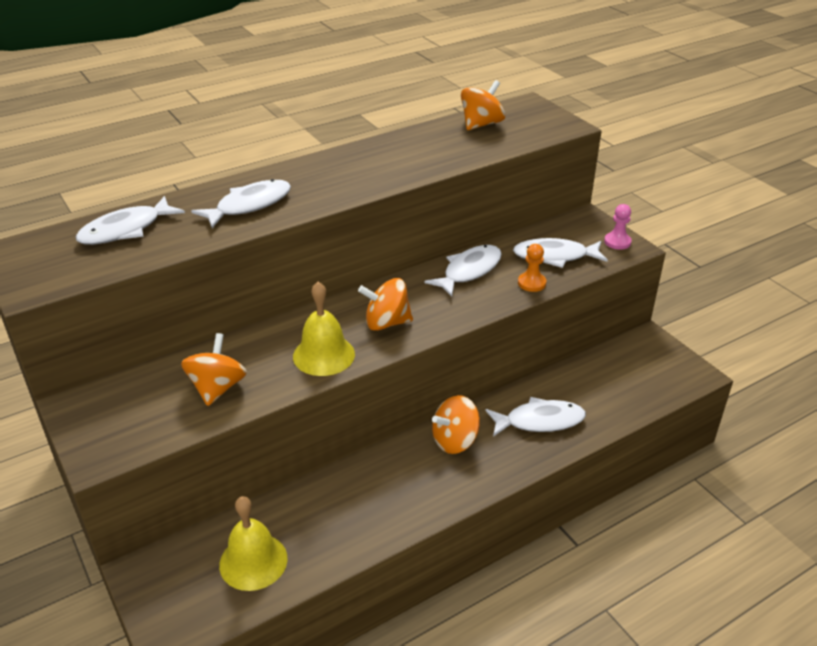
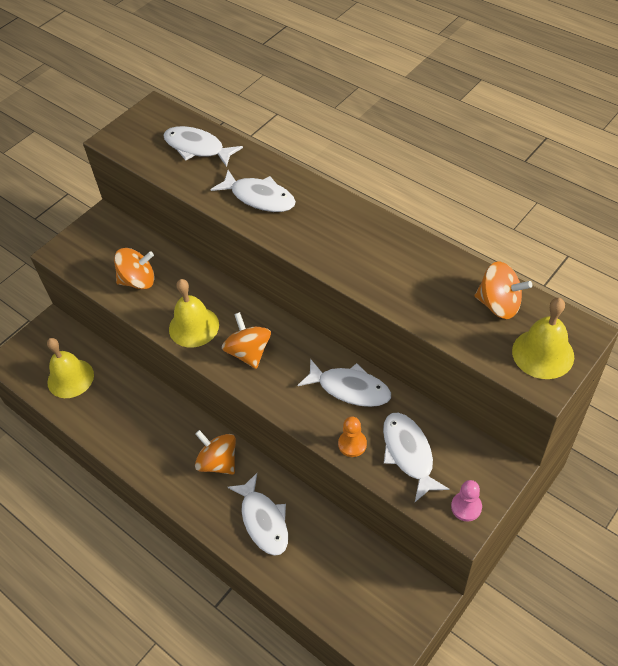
camera: 75 degrees right, 15 degrees up
(540, 120) = (543, 353): none -> yellow bell

